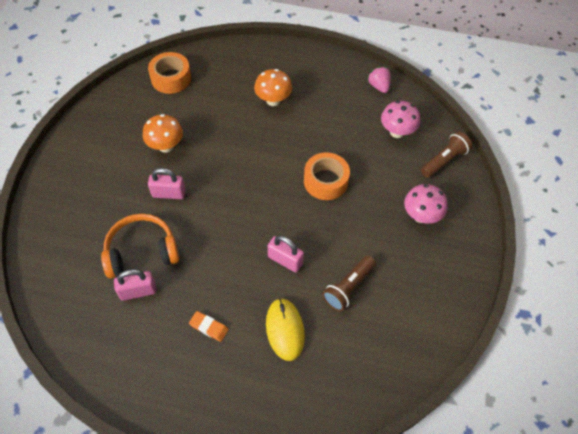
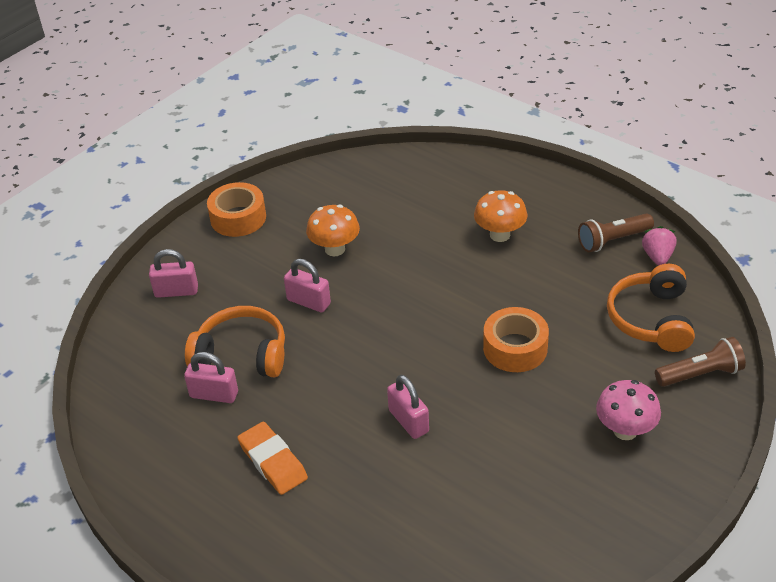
camera: 30 degrees right, 15 degrees down
(64, 218) = (176, 291): none -> pink padlock
(171, 78) = (384, 176): orange tape -> orange tape (238, 218)
(209, 327) = (273, 461): orange eraser -> orange eraser, size x1.60
(285, 329) = (363, 498): yellow mouse -> none
(348, 287) = (472, 480): brown flashlight -> brown flashlight (612, 240)
(397, 132) = (651, 319): pink mushroom -> orange headphones

